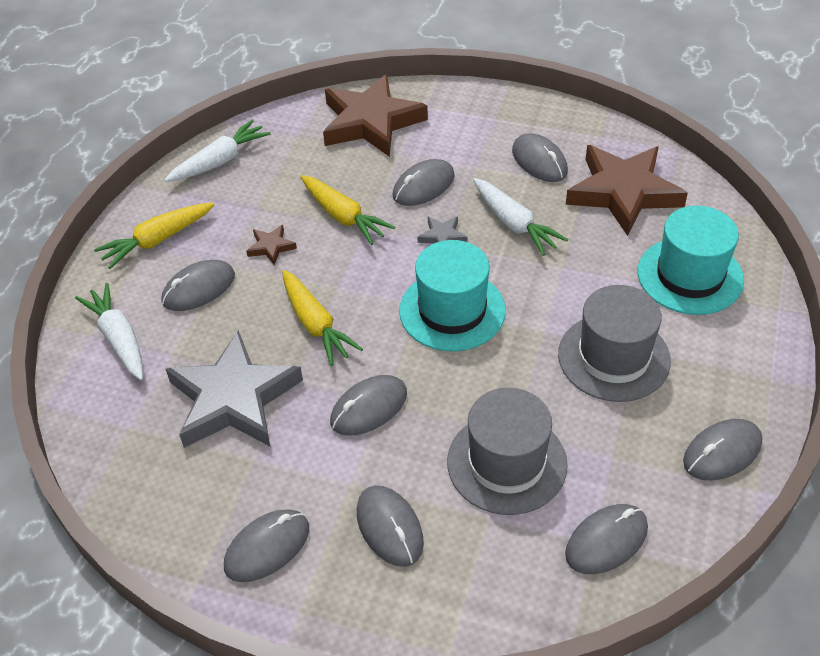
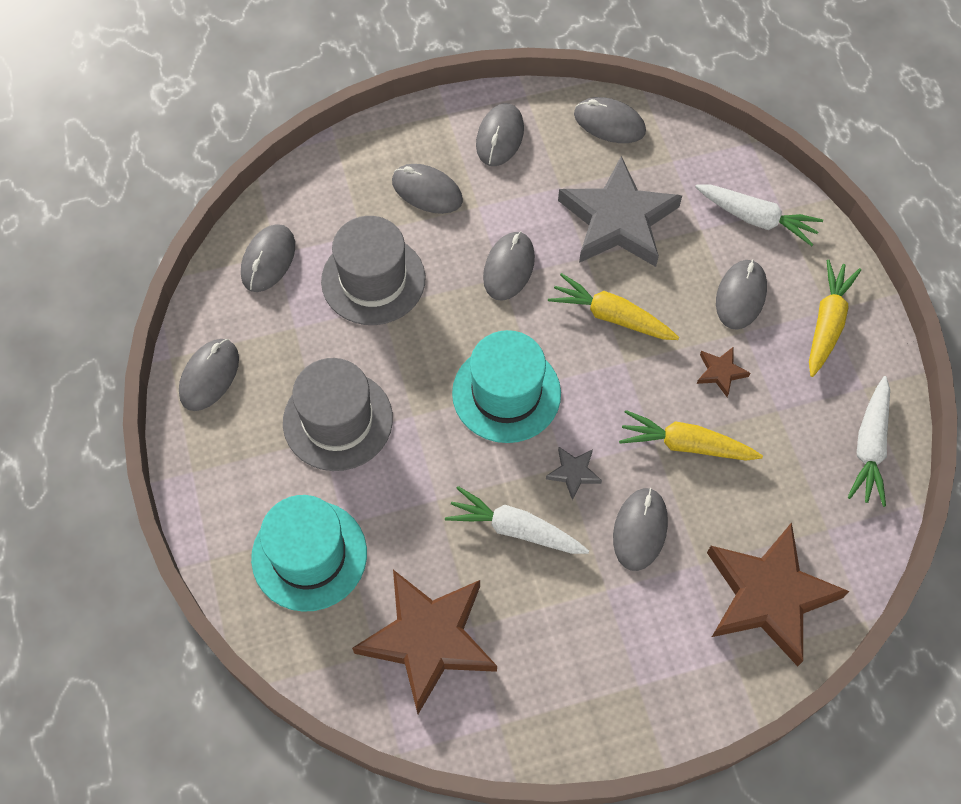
camera: 145 degrees right, 15 degrees up
(539, 161) = (544, 638): grey mouse -> grey mouse (609, 123)

